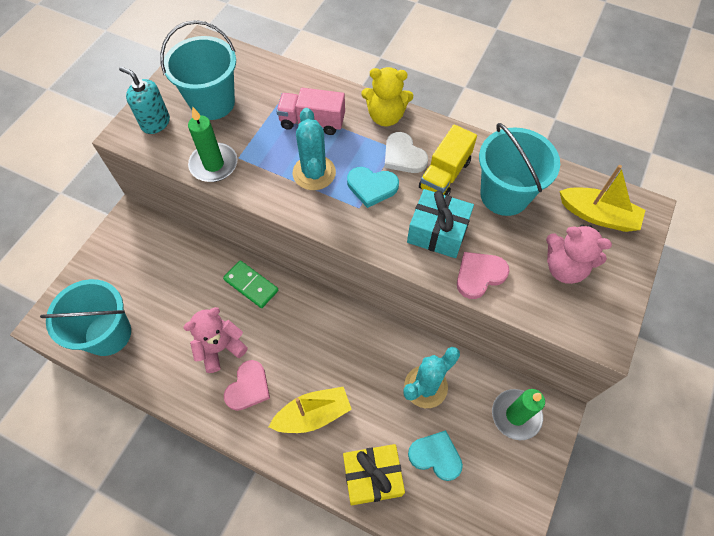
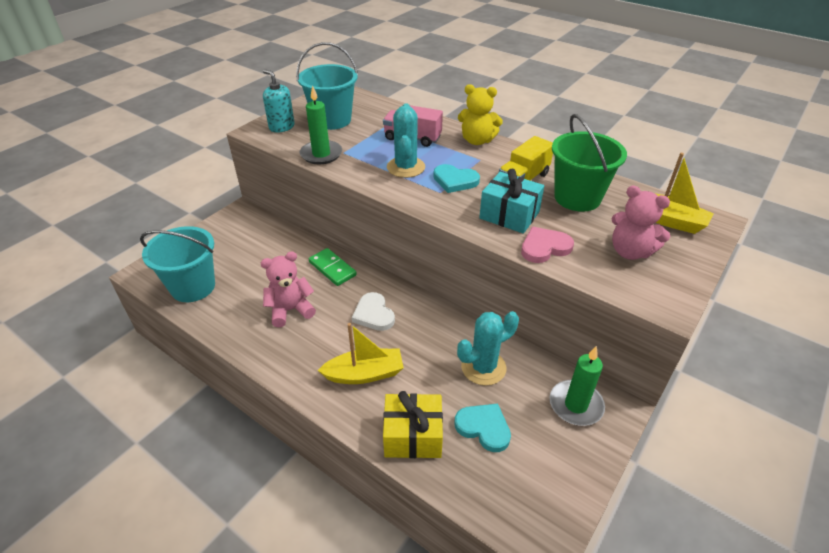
camera: 10 degrees right, 20 degrees down
(248, 387) = (308, 343): pink heart -> none
(403, 156) = (488, 165): white heart -> white heart (373, 314)
(504, 195) = (577, 198): turquoise bucket -> green bucket

